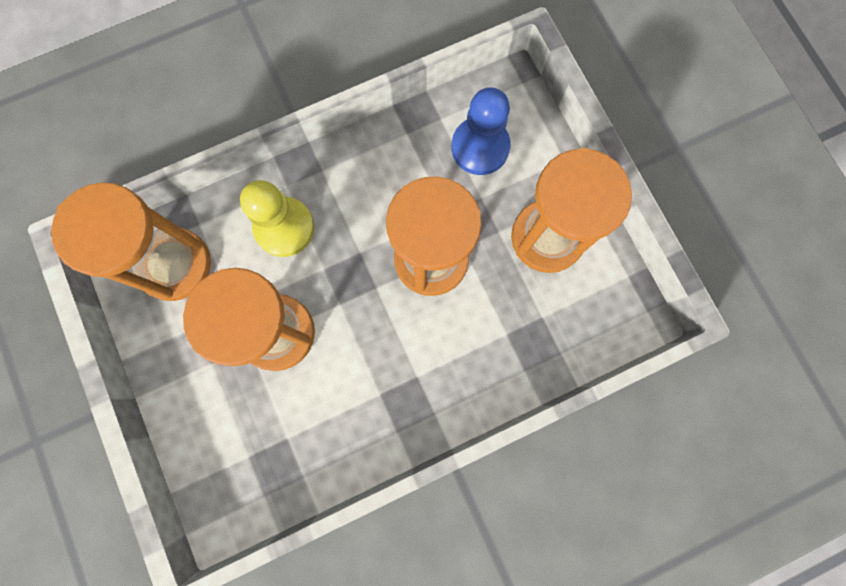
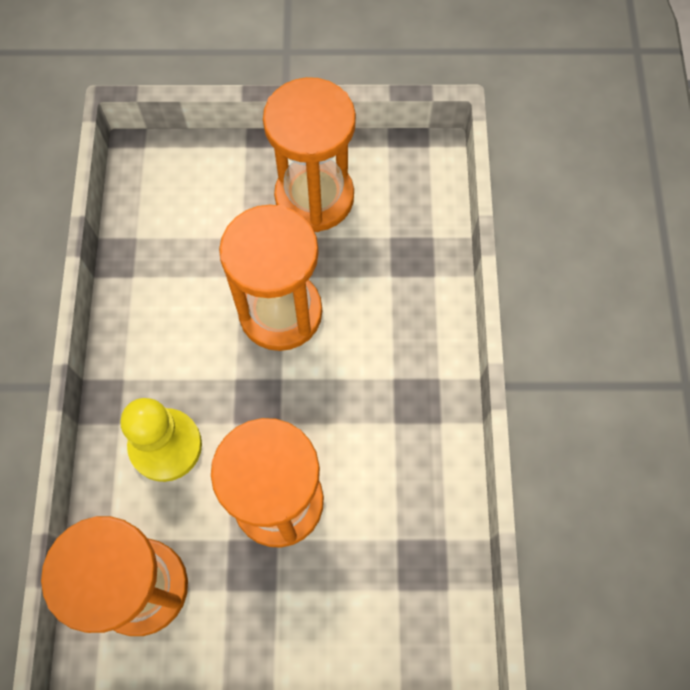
camera: 65 degrees left, 10 degrees down
(480, 147) = (189, 215): blue pawn -> none

